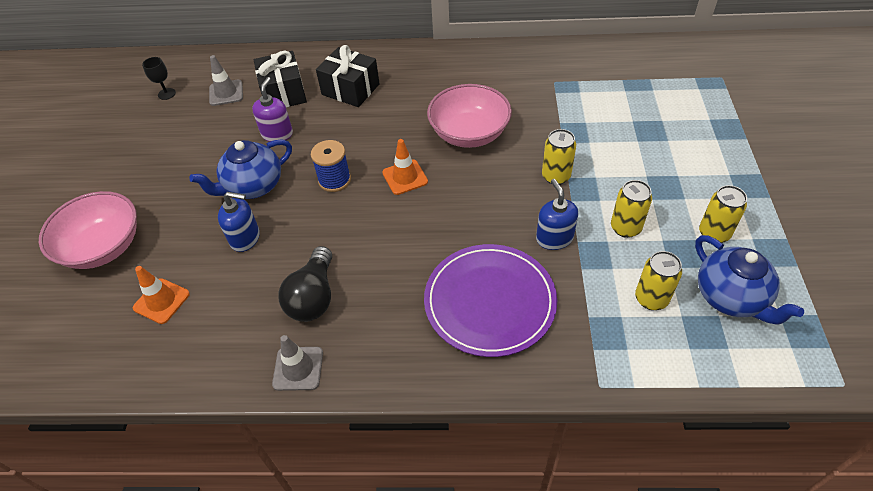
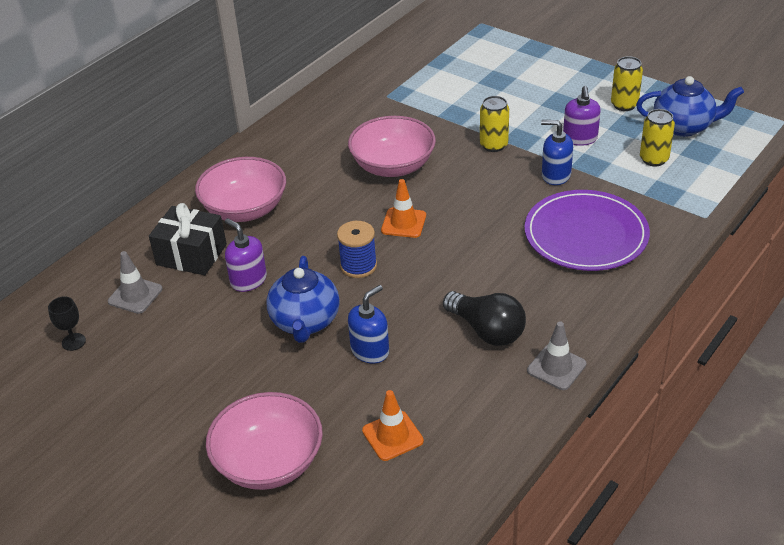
camera: 55 degrees left, 10 degrees down
(350, 89) = (245, 209): black gift -> pink bowl
(625, 228) = (580, 138): yellow can -> purple soap dispenser

